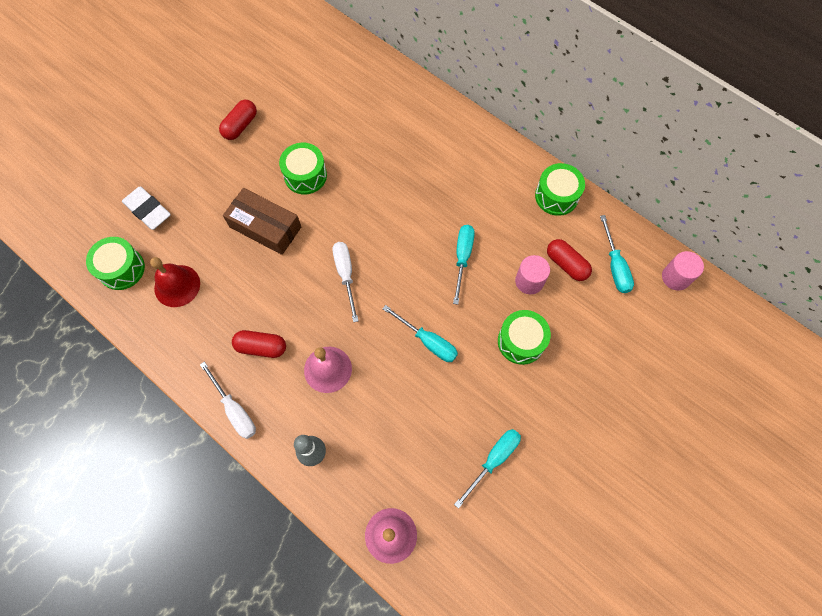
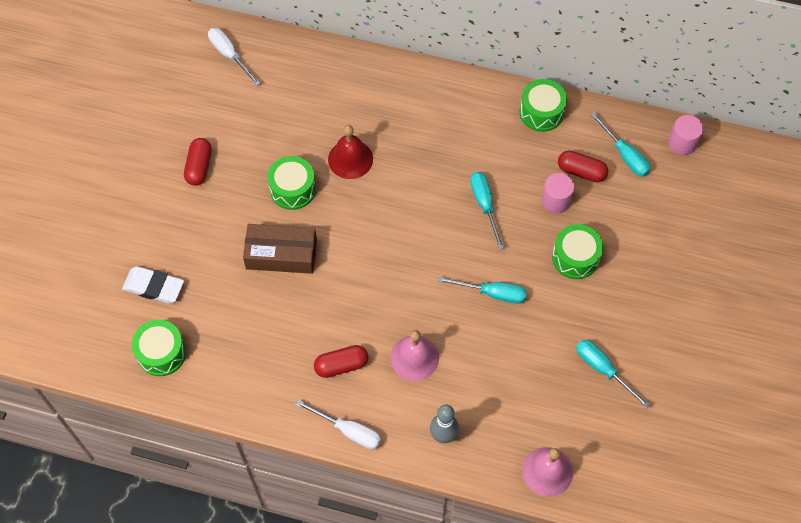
camera: 25 degrees left, 5 degrees down
(177, 285) = (226, 345): red bell -> red bell (350, 159)
(345, 275) = (384, 266): white screwdriver -> white screwdriver (229, 55)
(493, 460) = (603, 369): turquoise screwdriver -> turquoise screwdriver turned 60 degrees counterclockwise

